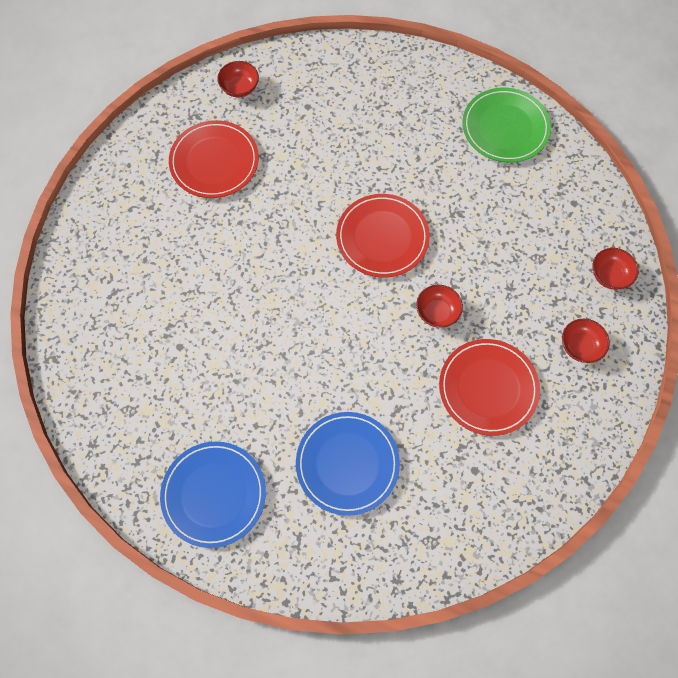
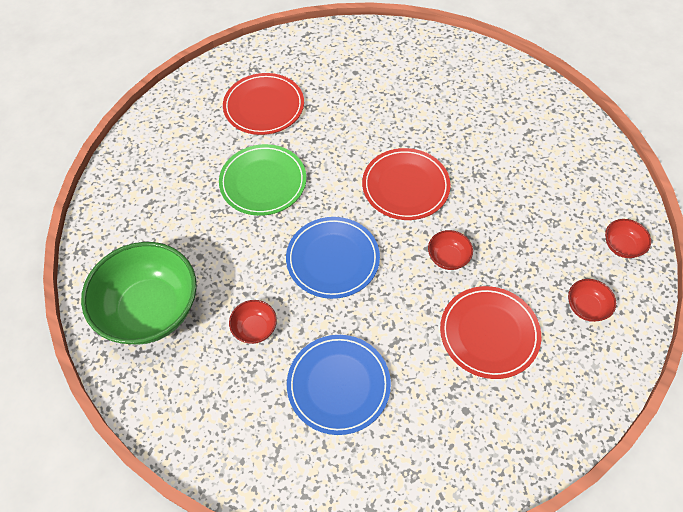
camera: 10 degrees right, 10 degrees down
(140, 413) = (150, 310): none -> green bowl
(214, 494) = (203, 395): blue plate -> blue plate (333, 259)
(240, 88) = (298, 51): red bowl -> red bowl (255, 328)
(505, 128) = (533, 108): green plate -> green plate (263, 182)

